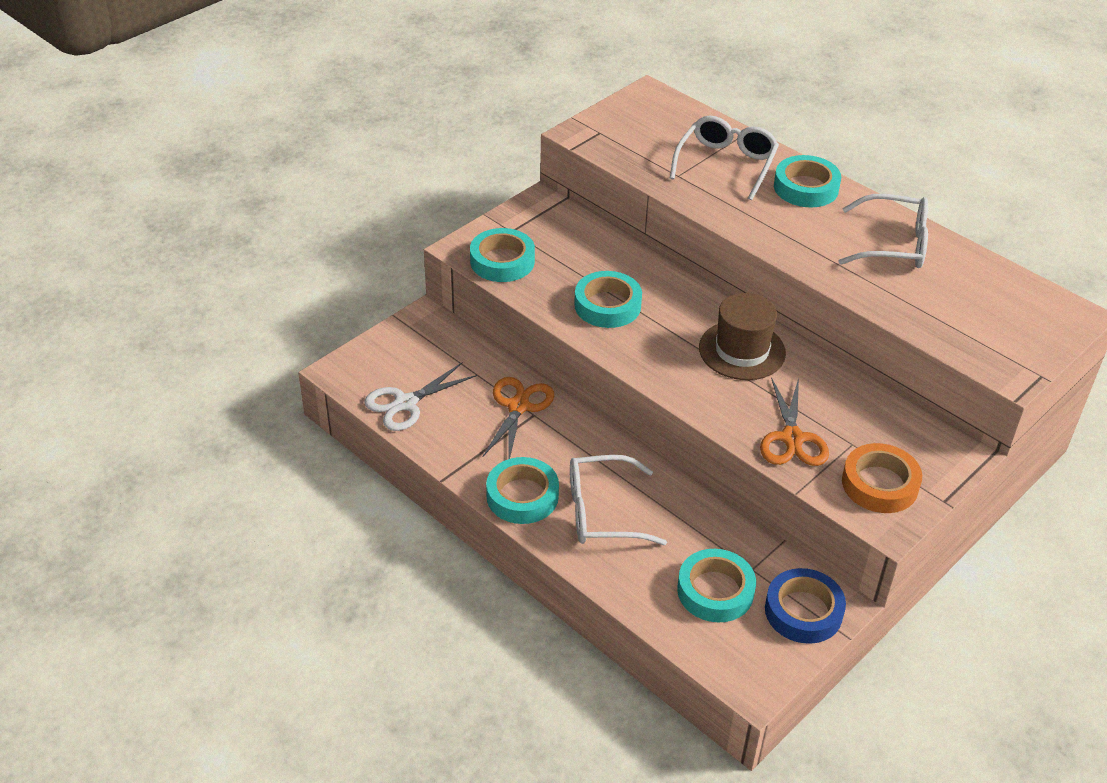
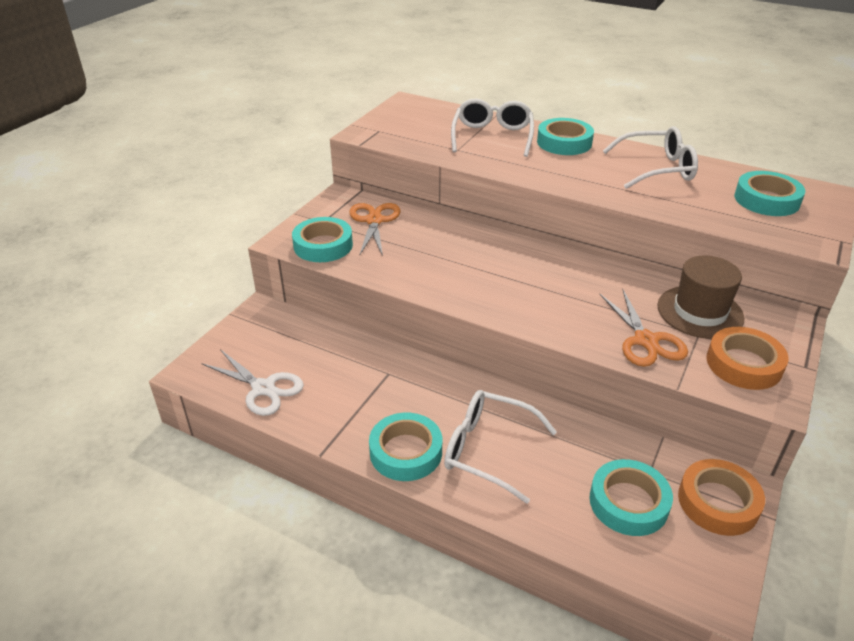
camera: 15 degrees left, 5 degrees down
(405, 403) = (263, 388): white scissors -> white scissors turned 90 degrees counterclockwise
(518, 406) = (371, 369): orange scissors -> orange scissors (374, 221)
(602, 512) = (487, 450): white glasses -> white glasses turned 45 degrees clockwise
(607, 305) = (430, 263): turquoise tape -> turquoise tape (766, 200)
(742, 350) = (562, 277): brown hat -> brown hat (700, 312)
(803, 611) = (718, 502): blue tape -> orange tape

